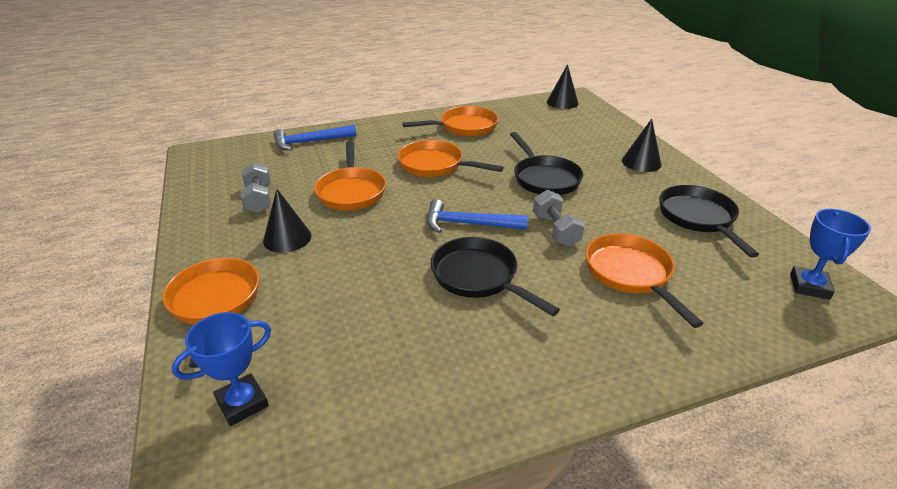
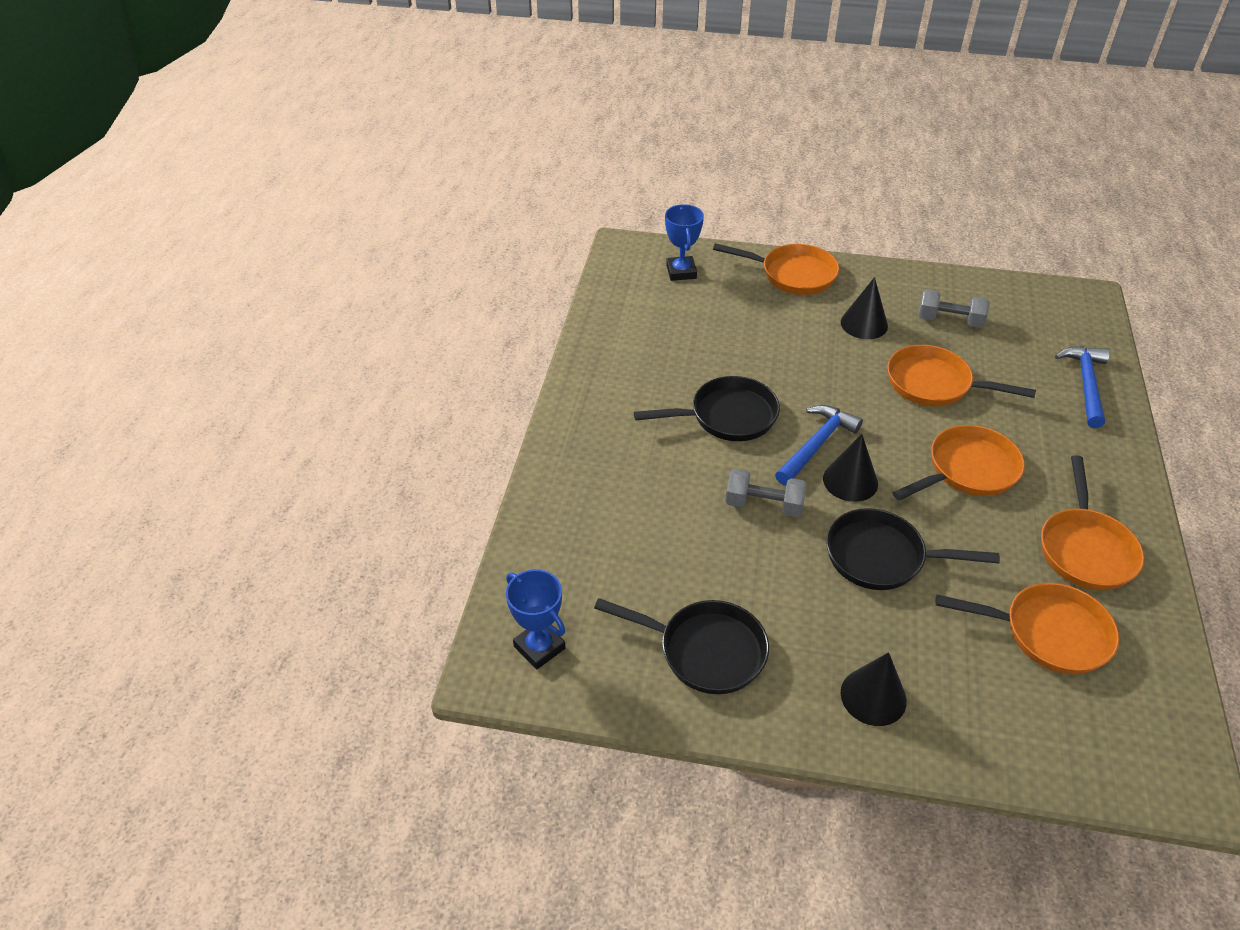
camera: 120 degrees right, 10 degrees up
(562, 102) = (1162, 743): black cone -> black cone (850, 481)
(630, 274) = (658, 519): orange pan -> orange pan (1048, 633)

